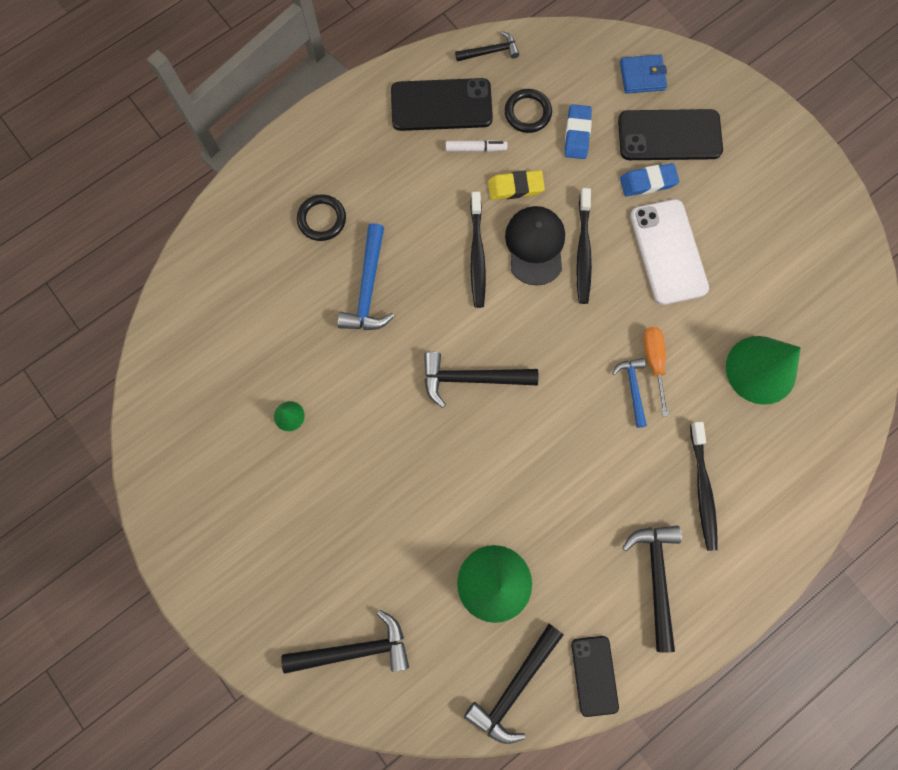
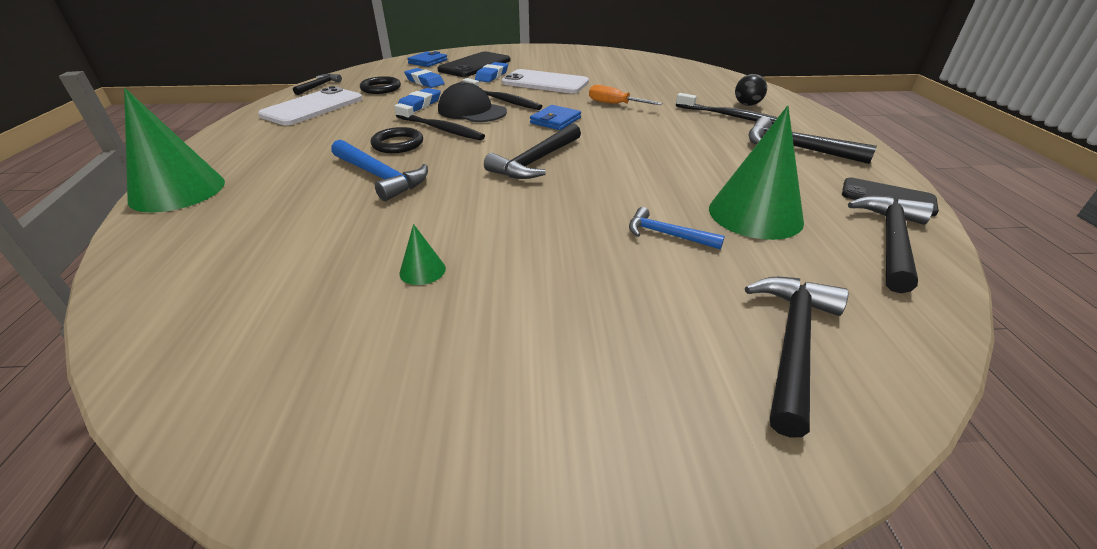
camera: 55 degrees left, 40 degrees down
(322, 219) = (279, 175): black ring -> black ring (398, 144)
(441, 105) = (313, 107): black phone -> white phone
(475, 148) = (367, 107): white marker -> none
(515, 187) = (419, 104): yellow eraser -> blue eraser
(515, 686) = (890, 241): black hammer -> black hammer turned 135 degrees counterclockwise
(567, 335) = (555, 120): none -> blue wallet
(632, 389) = (626, 114): blue hammer -> blue hammer (667, 235)
(754, 493) = (747, 104): none -> black ball
(761, 369) = (659, 83): green cone -> green cone (177, 191)

